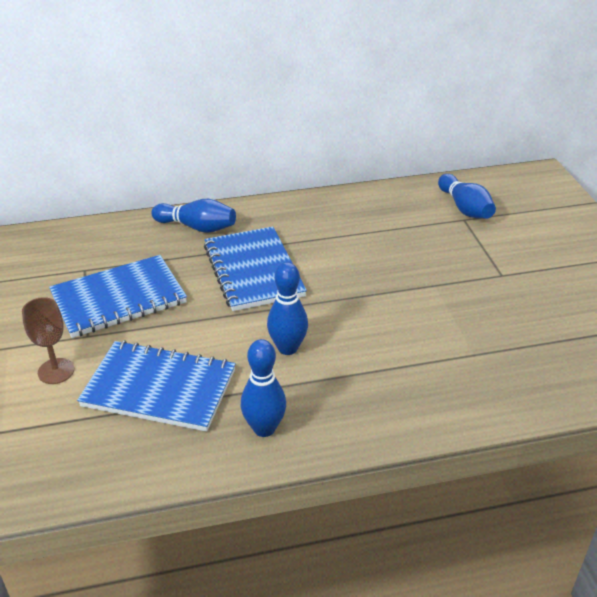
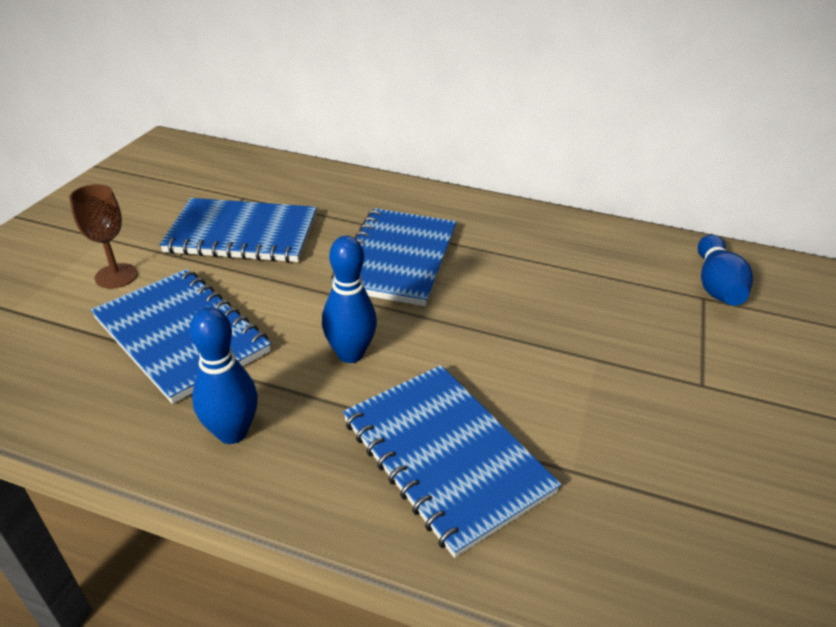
camera: 30 degrees right, 0 degrees up
(197, 227) = (384, 197): blue bowling pin -> none
(401, 380) = (445, 456): none -> blue notebook

